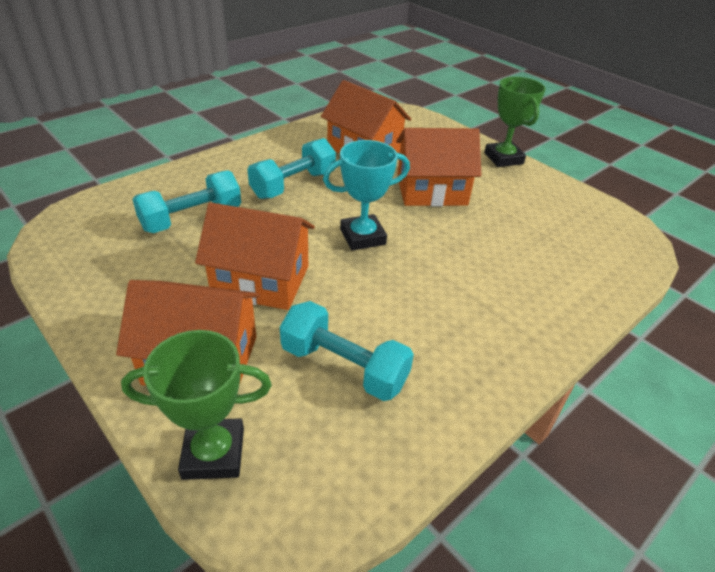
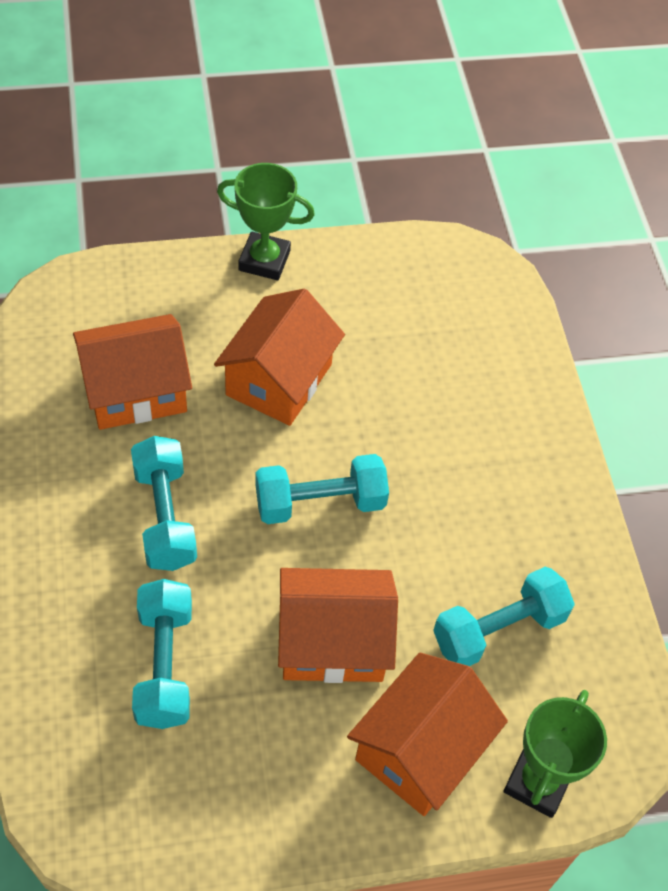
camera: 60 degrees left, 15 degrees up
(261, 280) = (333, 642): orange house -> orange house turned 45 degrees clockwise
(362, 237) = (320, 503): turquoise trophy -> turquoise dumbbell

